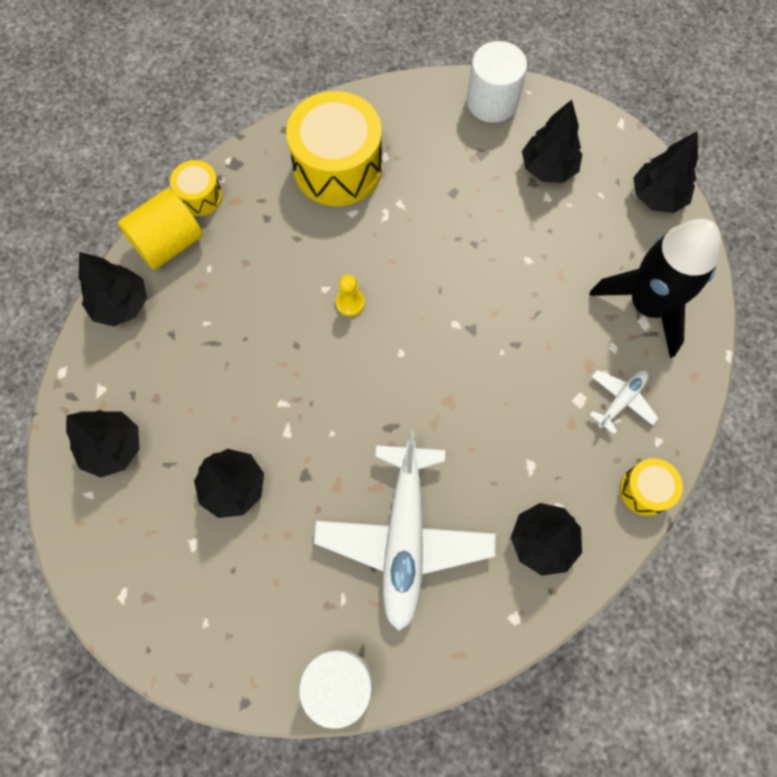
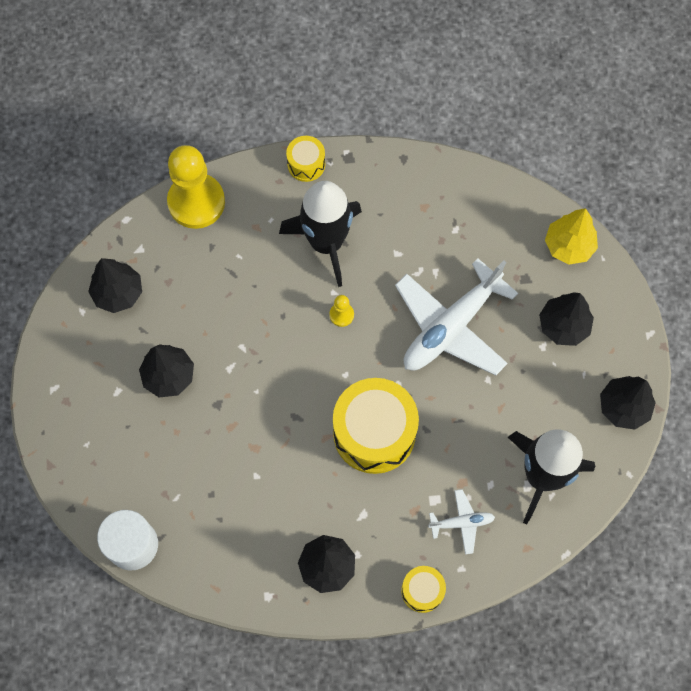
camera: 40 degrees right, 0 degrees up
(121, 305) = (196, 202): black tree -> yellow pawn
(168, 243) = (259, 182): yellow cylinder -> none
(279, 250) = (326, 243): none -> black rocket
(337, 167) = (415, 213): yellow drum -> yellow drum (374, 433)
(404, 537) = (244, 492): white plane -> white plane (451, 326)
(492, 102) = (568, 246): white cylinder -> yellow tree

